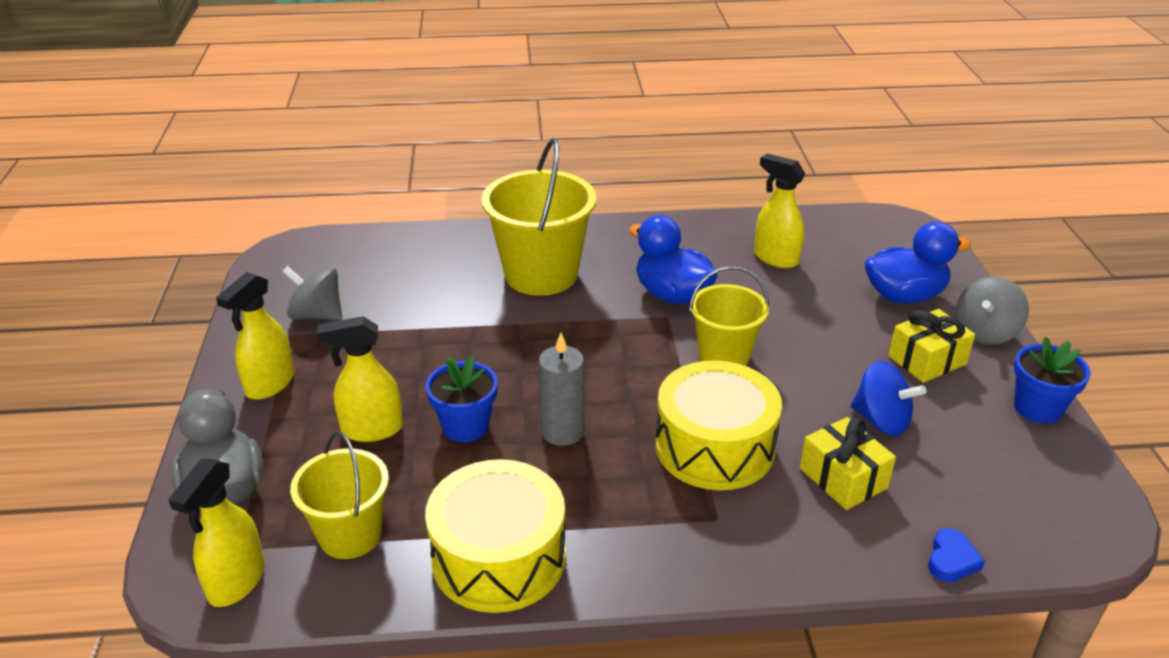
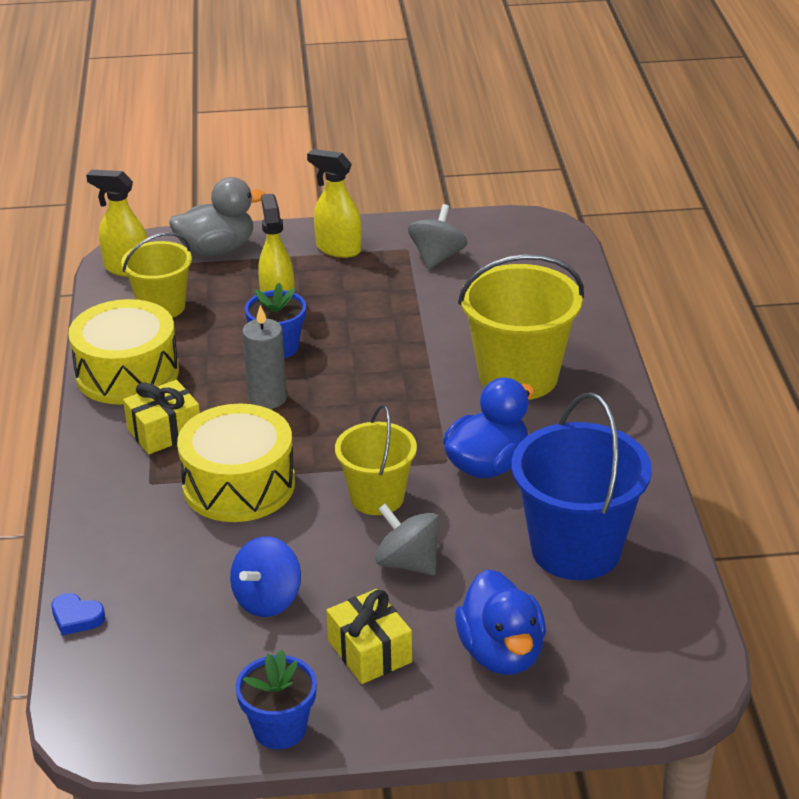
camera: 90 degrees right, 0 degrees up
(775, 258) = (576, 549): yellow spray bottle -> blue bucket
(843, 478) = (188, 562): yellow gift -> yellow gift (164, 431)
(985, 332) = (426, 715): grey spinning top -> grey spinning top (408, 563)

